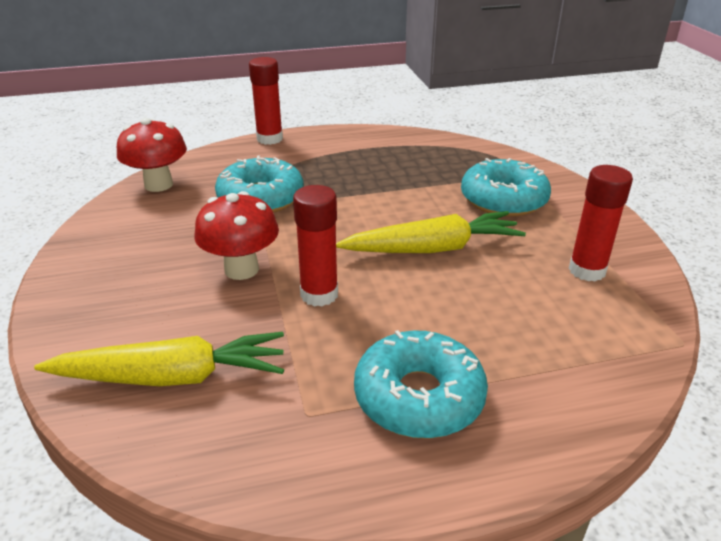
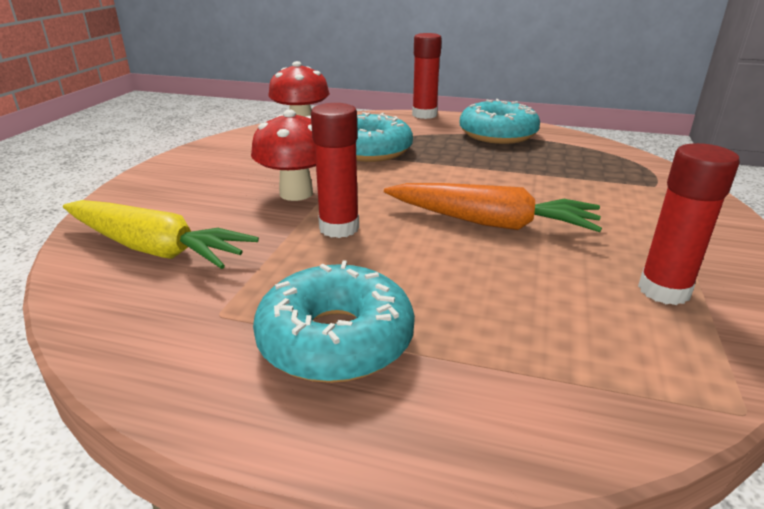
camera: 30 degrees right, 5 degrees down
(433, 248) = (491, 223): yellow carrot -> orange carrot
(503, 199) = (617, 202): turquoise donut -> turquoise donut (497, 134)

